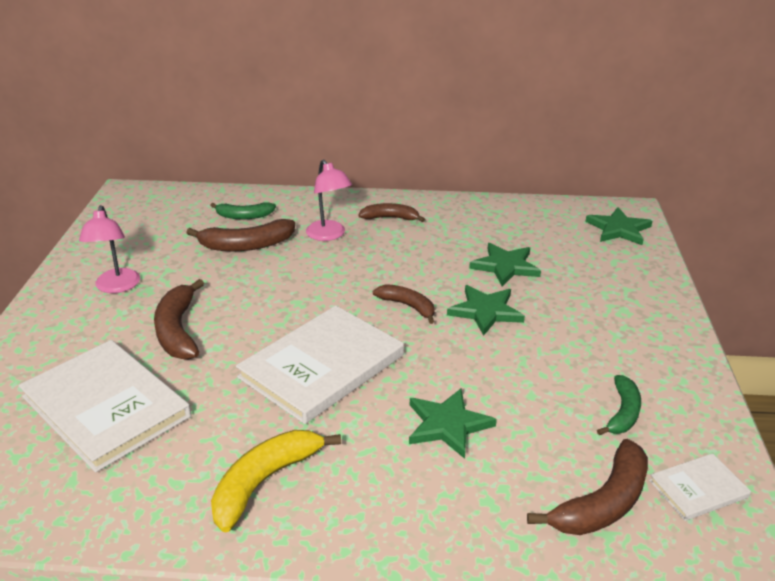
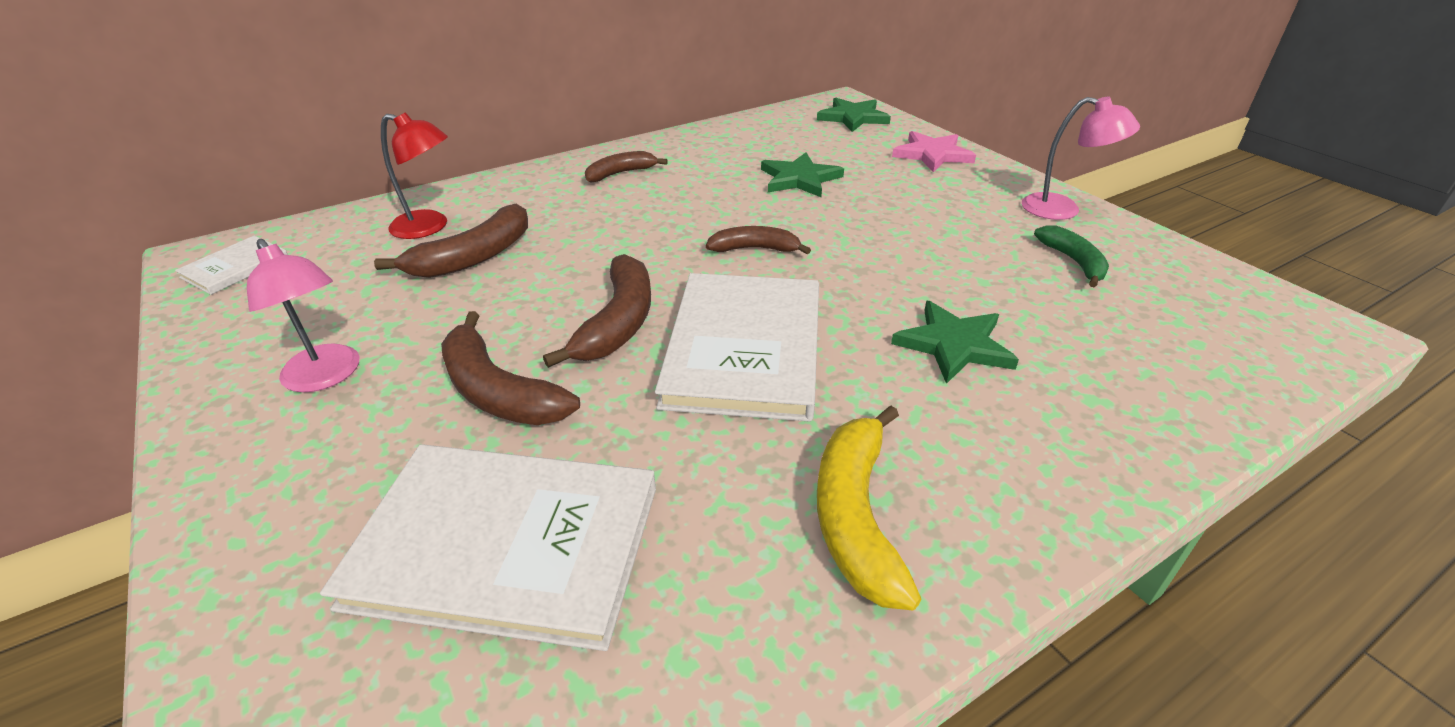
camera: 35 degrees left, 5 degrees up
(244, 216) = (429, 227): green banana -> red lamp
(329, 235) = (570, 212): pink lamp -> pink lamp (1062, 210)
(485, 311) = (837, 224): green star -> none
(603, 503) = (1175, 347): brown banana -> brown banana (618, 323)
(639, 284) = (932, 154): none -> pink star
(698, 489) = (1214, 296): white book -> white book (235, 267)

